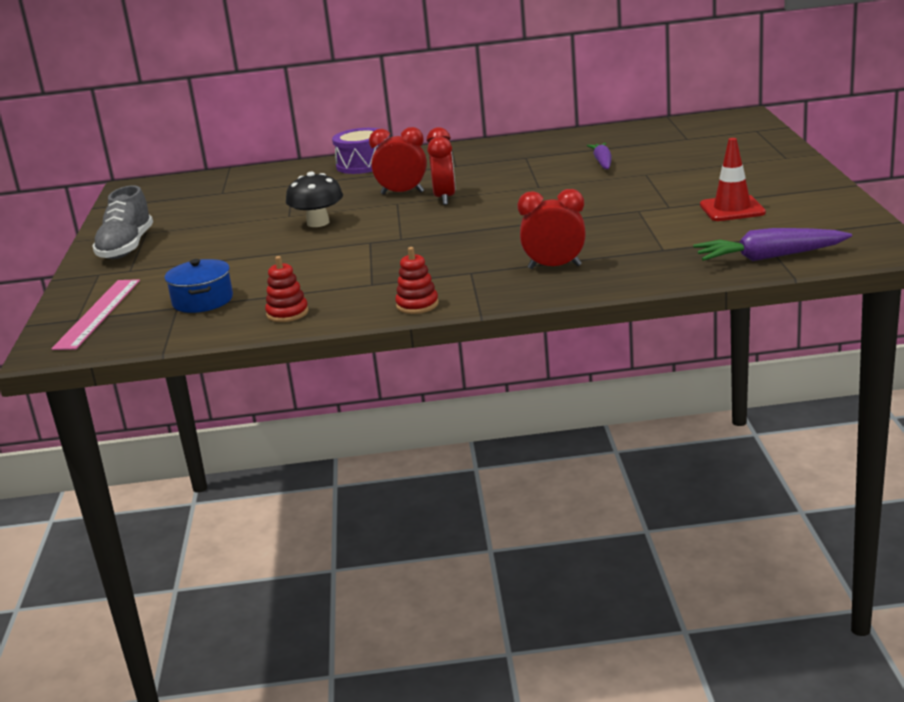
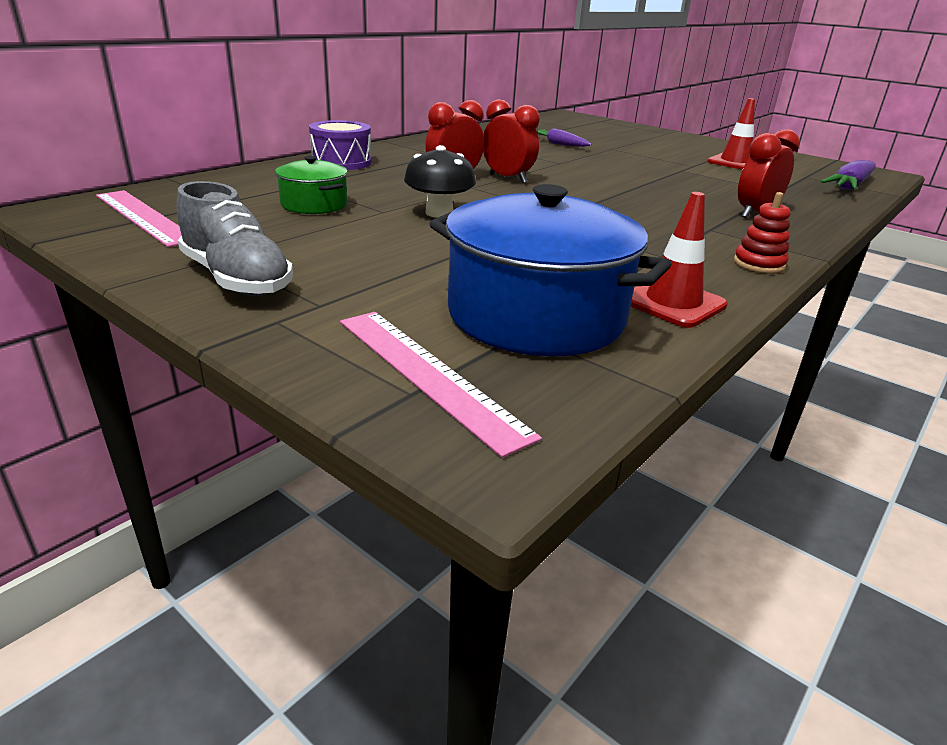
camera: 50 degrees left, 5 degrees up
(162, 198) = (144, 217): none -> pink ruler
(203, 301) = (536, 316): blue pot -> blue pot, size x1.93
(261, 203) = (314, 205): none -> green pot
(287, 313) = (673, 303): red stacking toy -> red traffic cone

